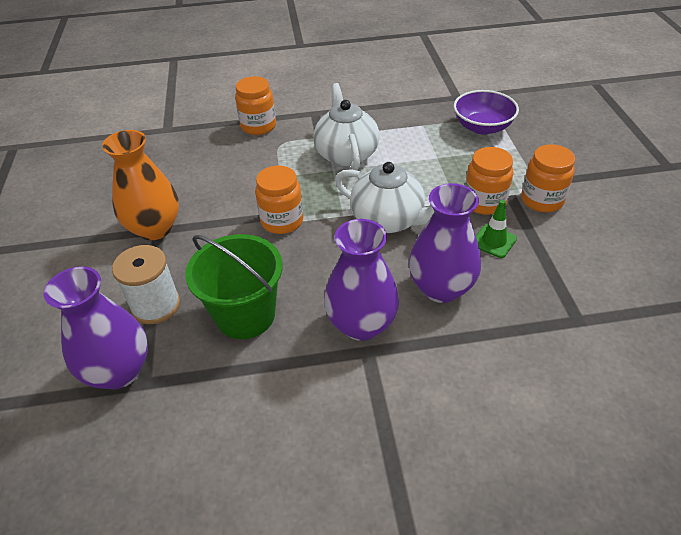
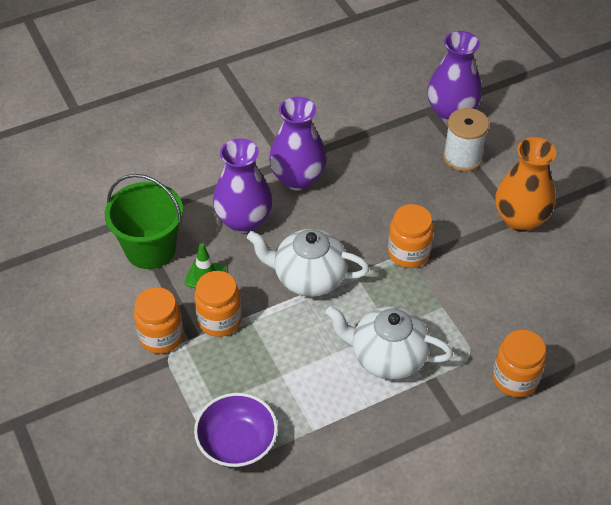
camera: 160 degrees right, 5 degrees up
(245, 315) = (389, 166): green bucket -> green bucket (150, 249)
(346, 154) = (387, 356): white teapot -> white teapot turned 135 degrees clockwise

